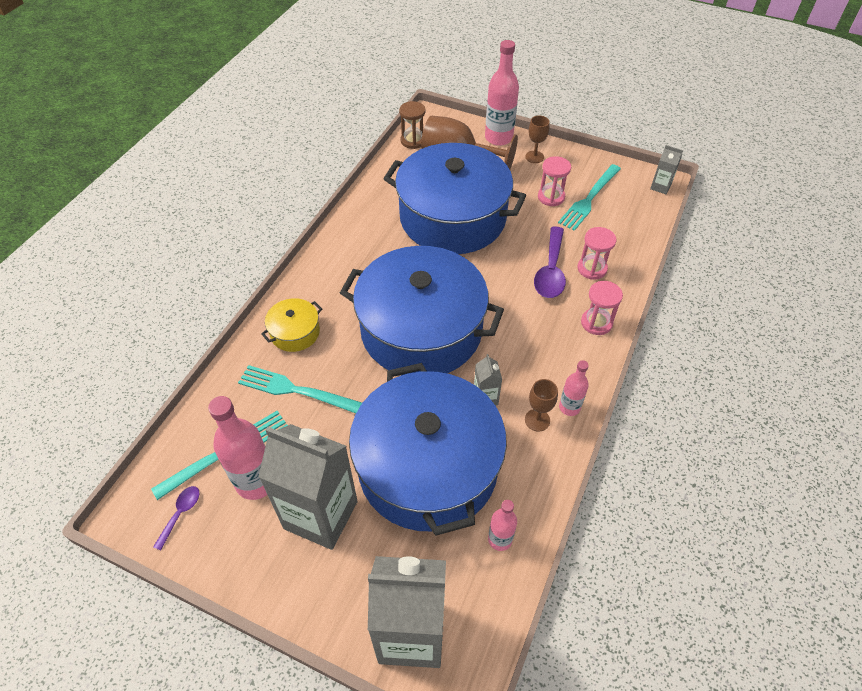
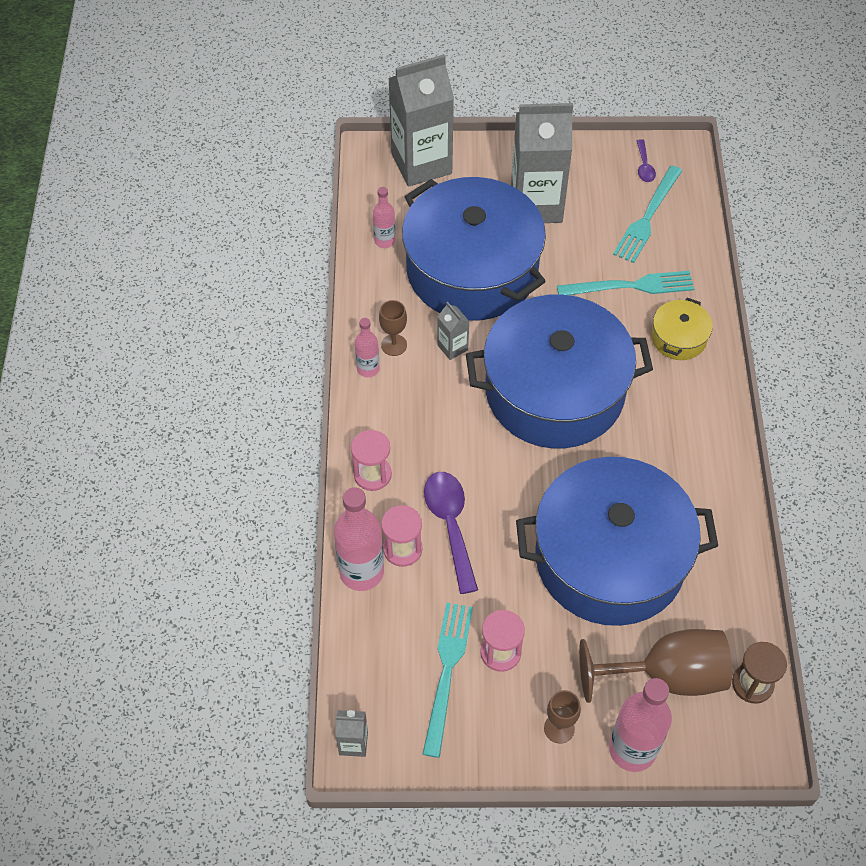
camera: 155 degrees right, 5 degrees up
(256, 481) = (605, 207): pink bottle -> pink bottle (361, 572)

